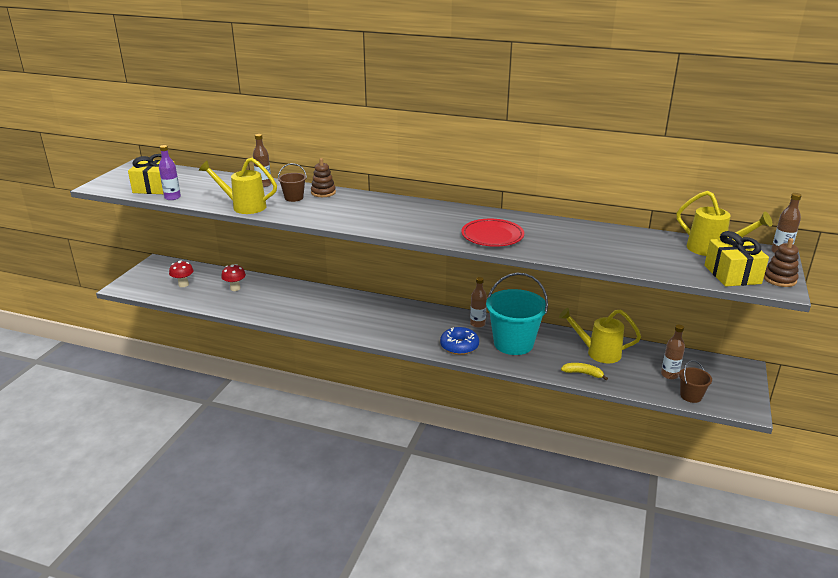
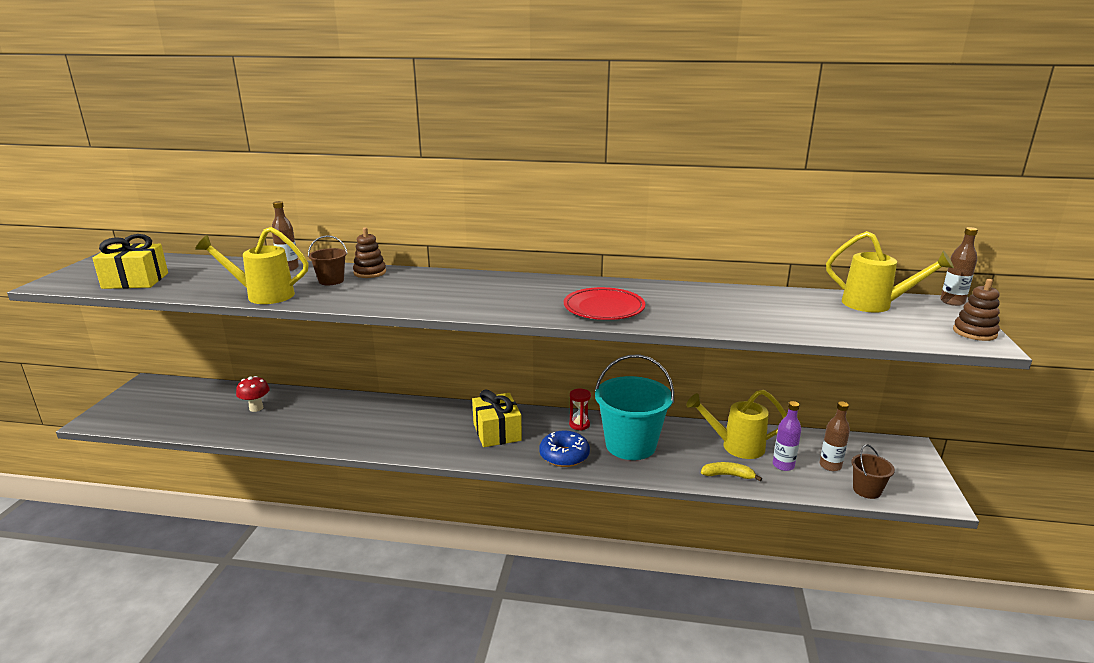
camera: 10 degrees left, 5 degrees down
(172, 197) = (160, 291): purple bottle -> purple bottle (783, 465)
(183, 284) = (184, 409): red mushroom -> none
(477, 324) = (579, 424): brown bottle -> red hourglass
(732, 274) = (917, 331): yellow gift -> yellow gift (497, 432)

